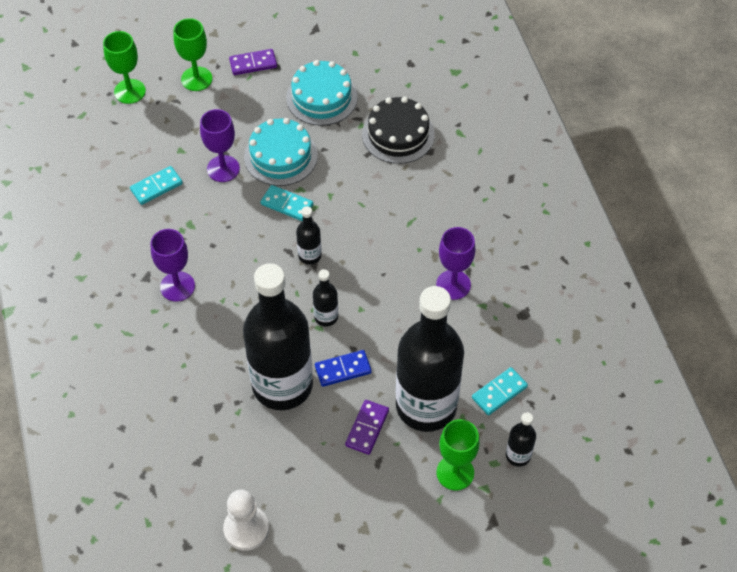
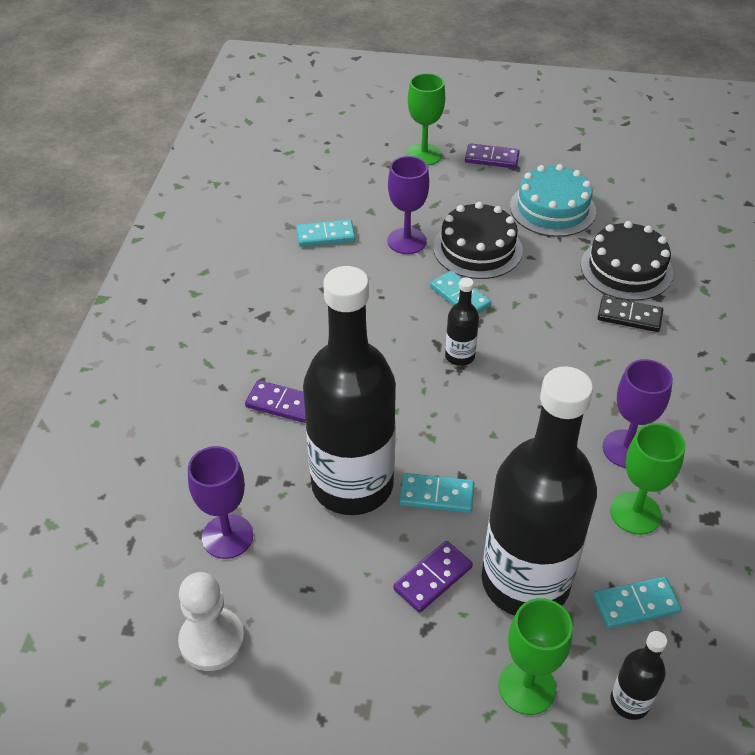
camera: 25 degrees right, 10 degrees down
(129, 91) = (348, 146): green goblet -> green goblet (635, 513)
(177, 286) = (291, 336): purple goblet -> purple goblet (227, 536)
(200, 344) = (281, 404): none -> purple domino
(280, 156) = (477, 248): turquoise cake -> black cake
(326, 317) = (446, 428): black bottle -> none
(343, 369) = (436, 495): blue domino -> turquoise domino
(416, 176) = (629, 316): none -> black domino

